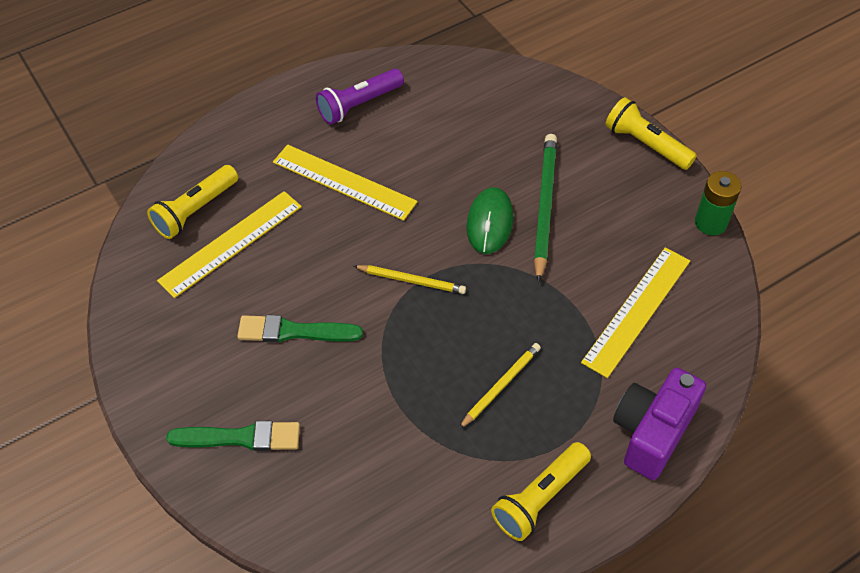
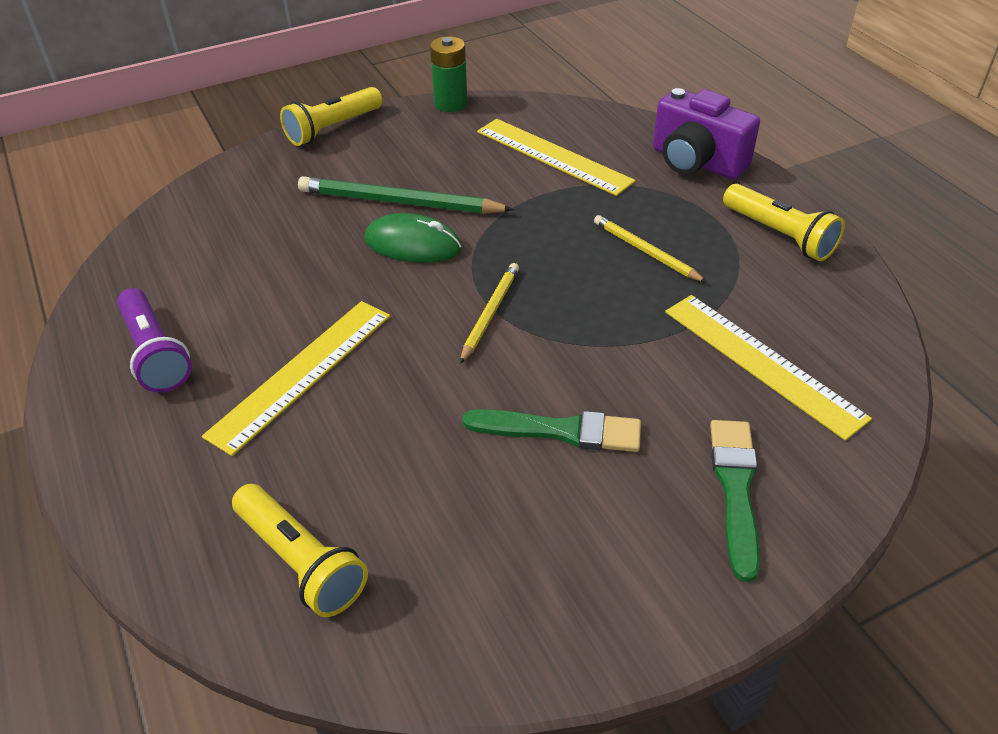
camera: 85 degrees left, 10 degrees down
(231, 243) = (385, 508): yellow ruler -> yellow ruler (762, 363)
(294, 331) = (560, 431): green brush -> green brush turned 90 degrees counterclockwise

